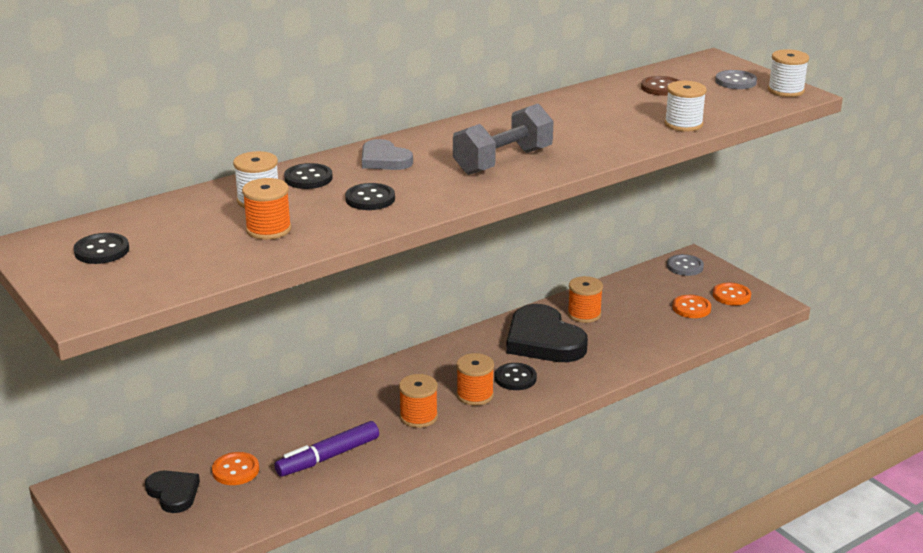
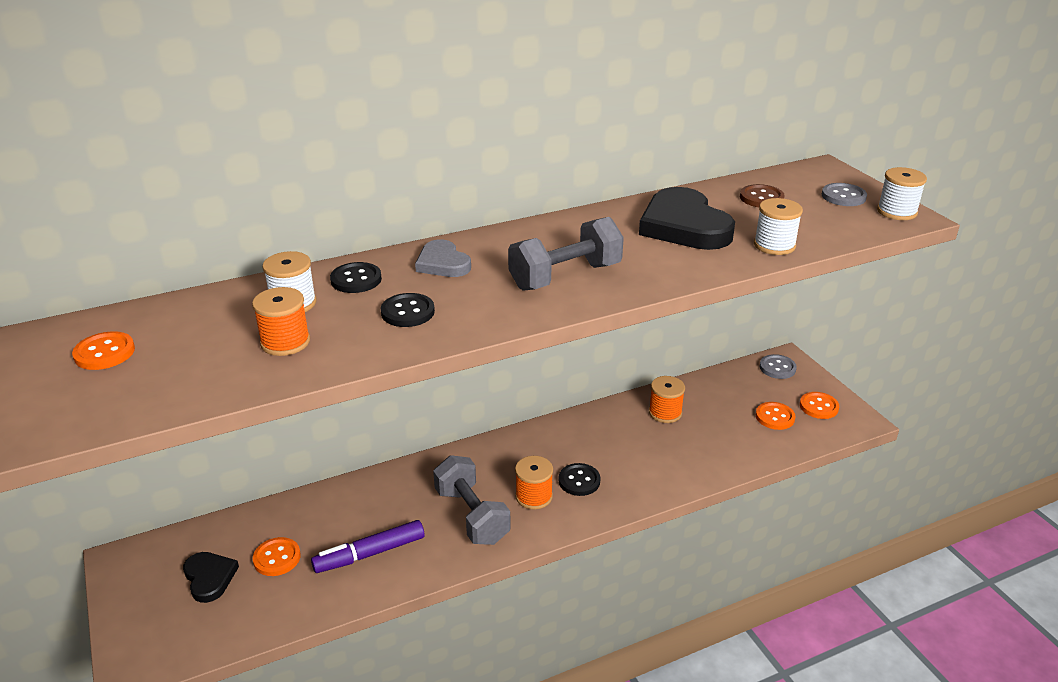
camera: 10 degrees right, 5 degrees up
(102, 251) = (104, 353): black button -> orange button
(418, 417) = (471, 516): orange spool -> grey dumbbell
(543, 340) = (617, 439): black heart -> black heart (684, 226)

